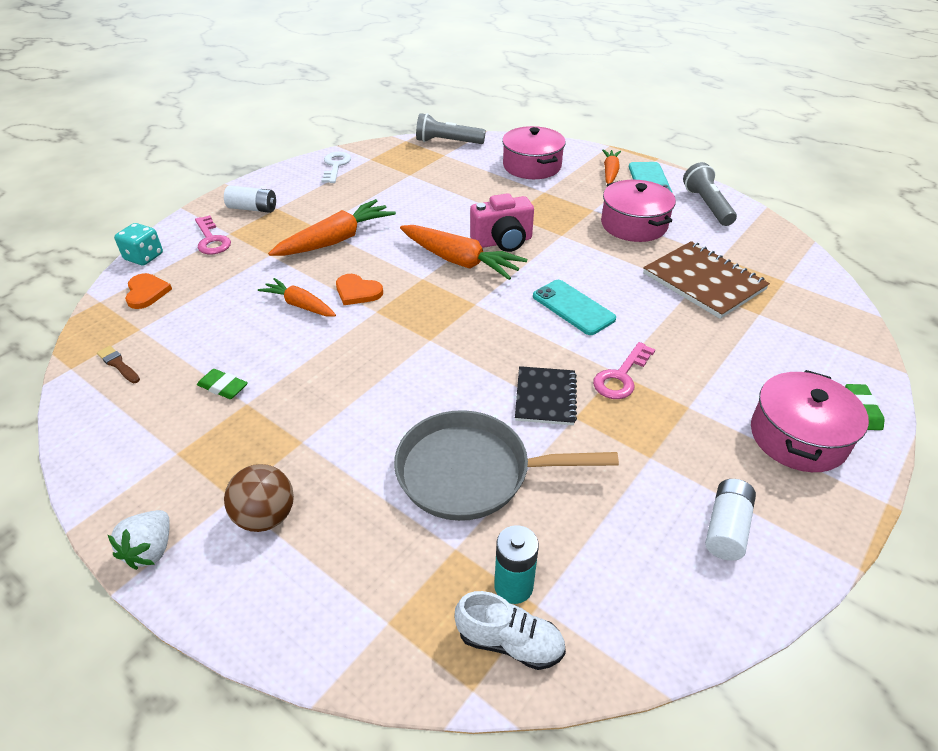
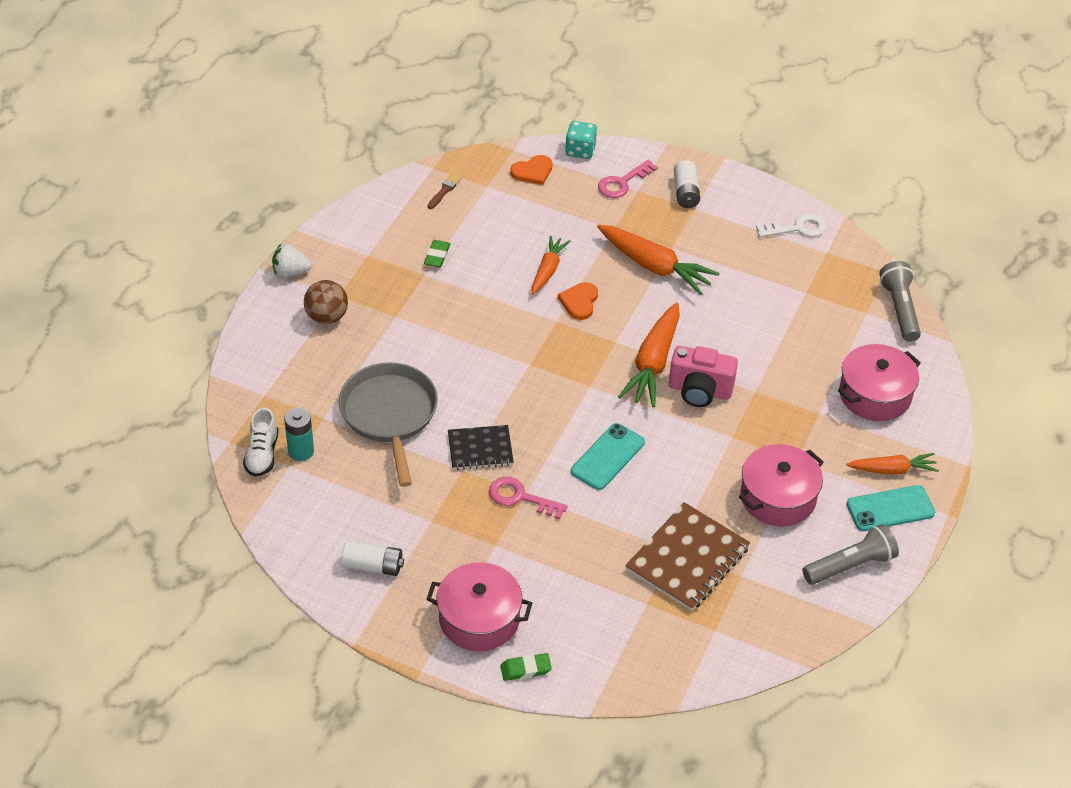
camera: 75 degrees right, 5 degrees up
(502, 242) = (699, 391): pink camera -> pink camera turned 45 degrees counterclockwise

